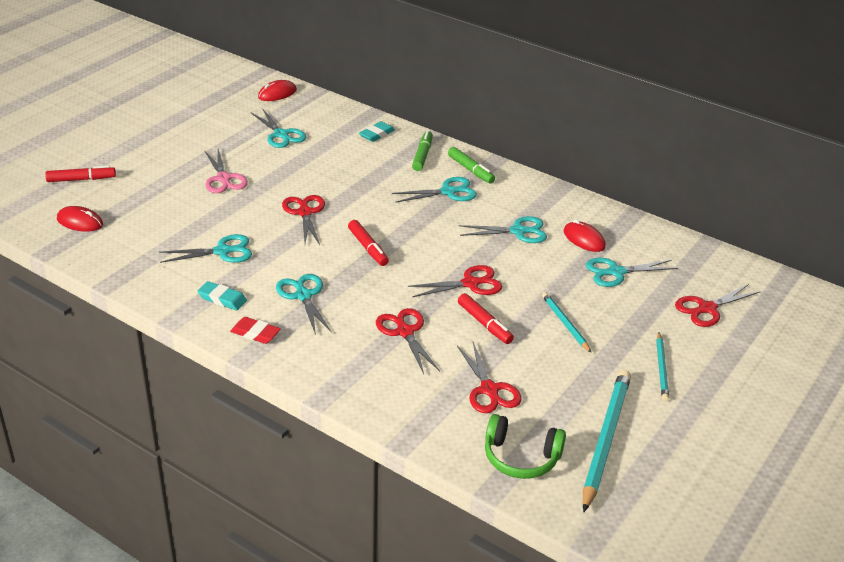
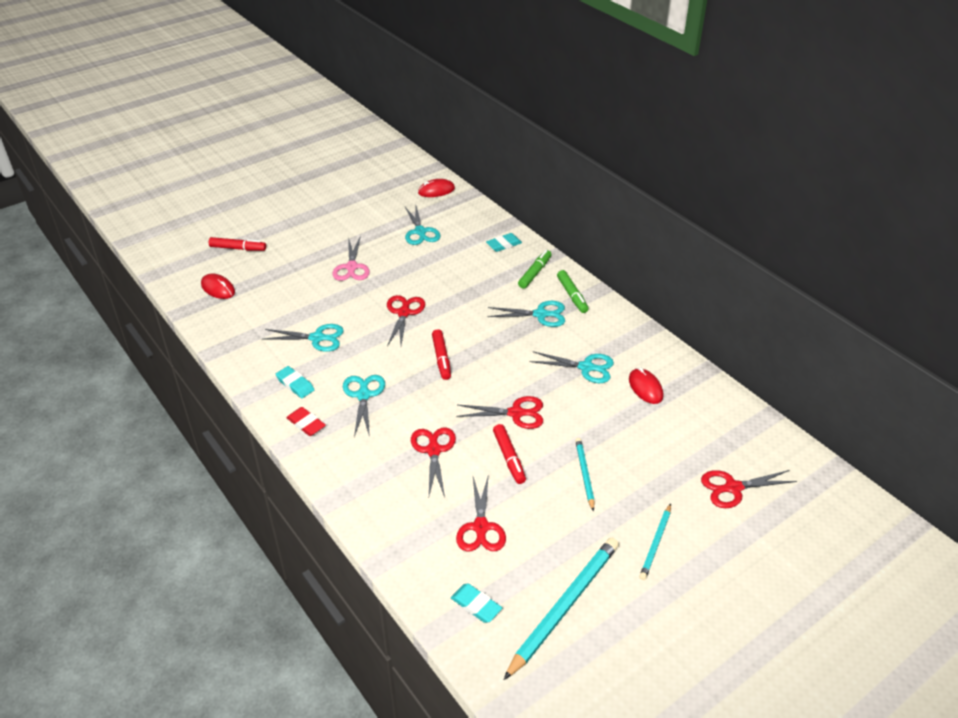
camera: 20 degrees right, 5 degrees up
(521, 457) = (476, 605): green headphones -> turquoise eraser
(616, 272) = (660, 429): turquoise scissors -> none

